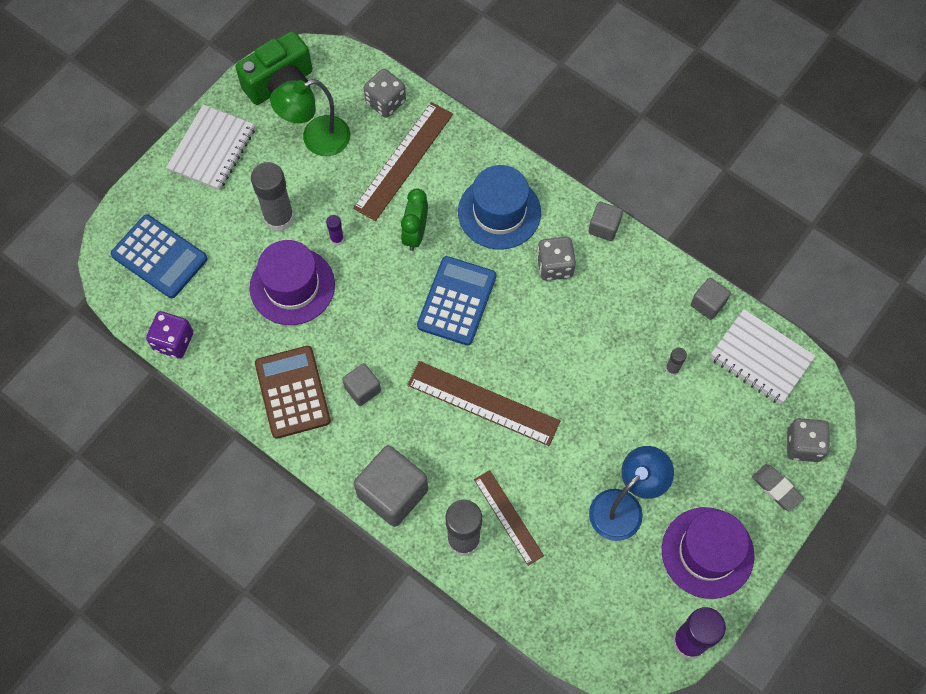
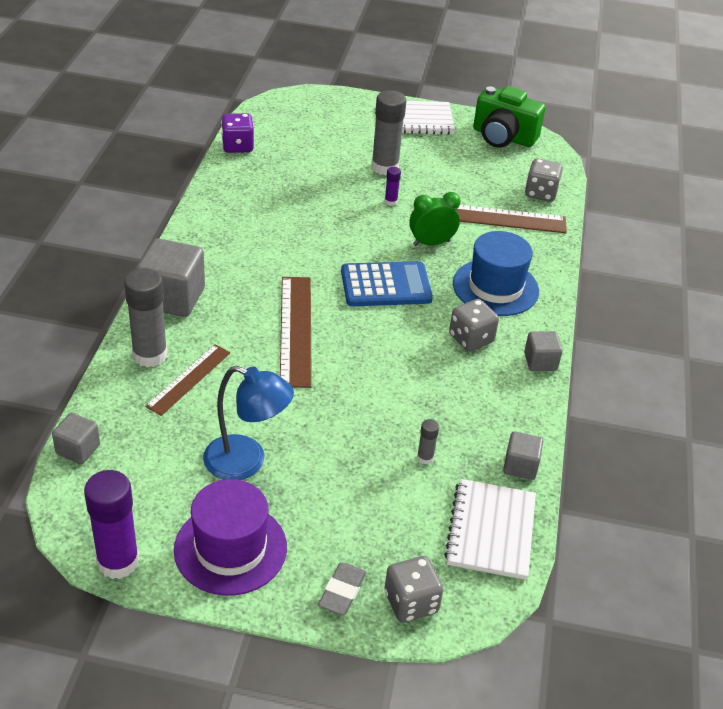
camera: 60 degrees right, 25 degrees down
(159, 257) = (304, 121): blue calculator -> none
(292, 286) = (329, 190): purple hat -> none
(293, 392) = (233, 216): brown calculator -> none
(316, 140) = (471, 167): green lamp -> none
(362, 389) = (261, 253): grey cube -> grey cube (78, 449)

